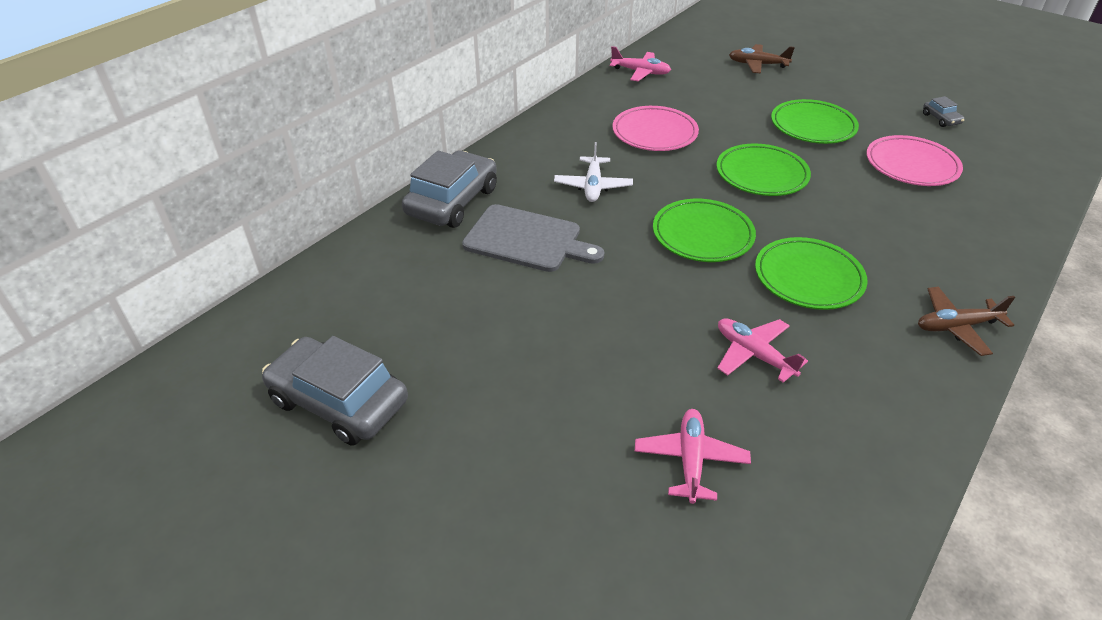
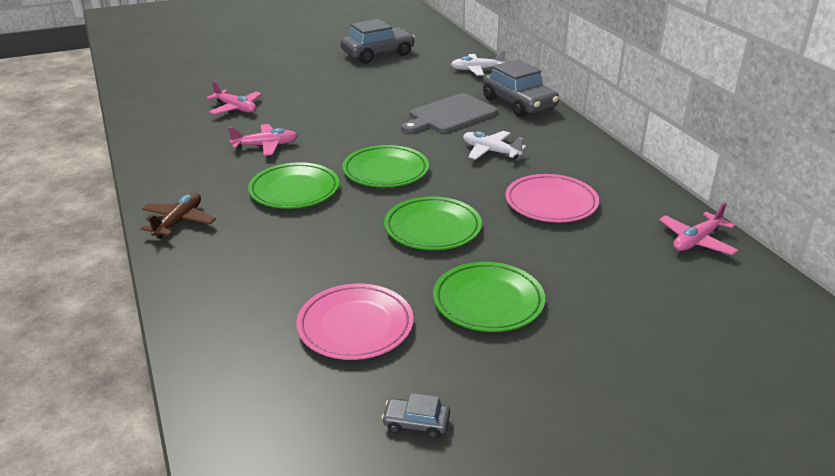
camera: 120 degrees right, 10 degrees down
(355, 266) = (477, 70): none -> white plane
(757, 65) = (677, 339): brown plane -> none

